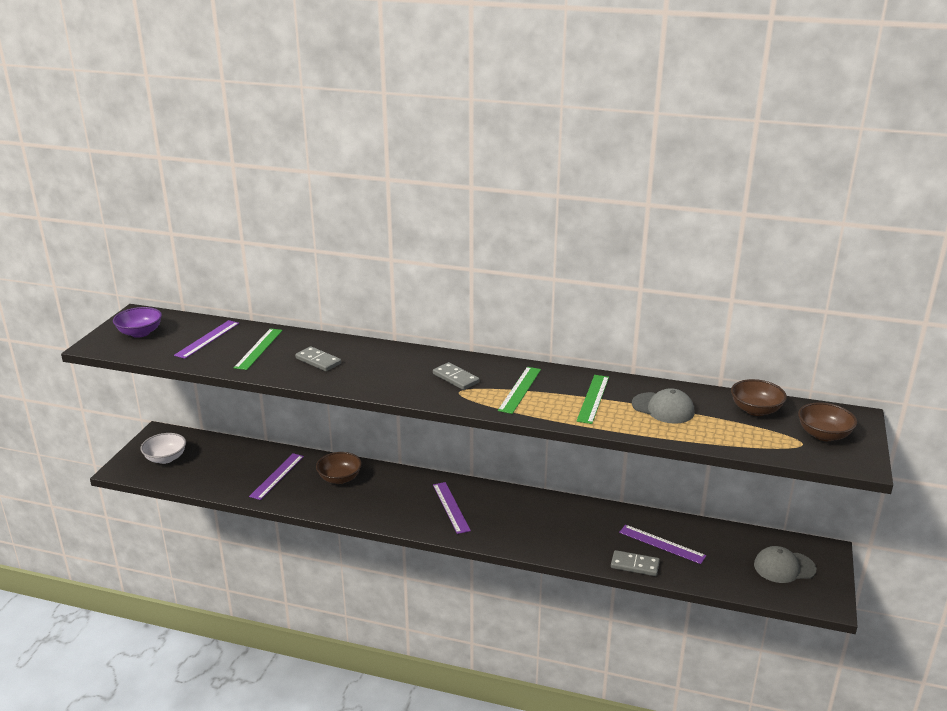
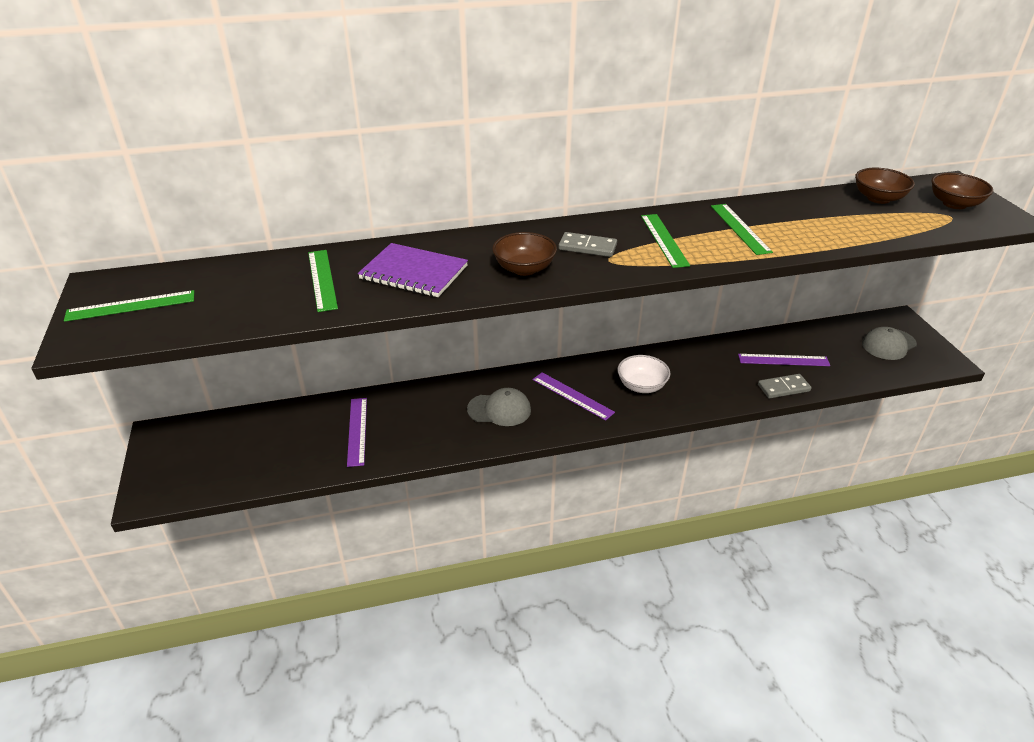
camera: 30 degrees left, 10 degrees up
(140, 333) = (131, 306): purple bowl -> green ruler
(165, 458) = (196, 460): white bowl -> white bowl (641, 386)
(207, 339) = (239, 287): purple ruler -> none
(318, 361) = (414, 273): grey domino -> purple notebook
(339, 478) = (430, 408): brown bowl -> brown bowl (524, 269)
(663, 408) = (808, 219): grey cap -> grey cap (499, 410)

